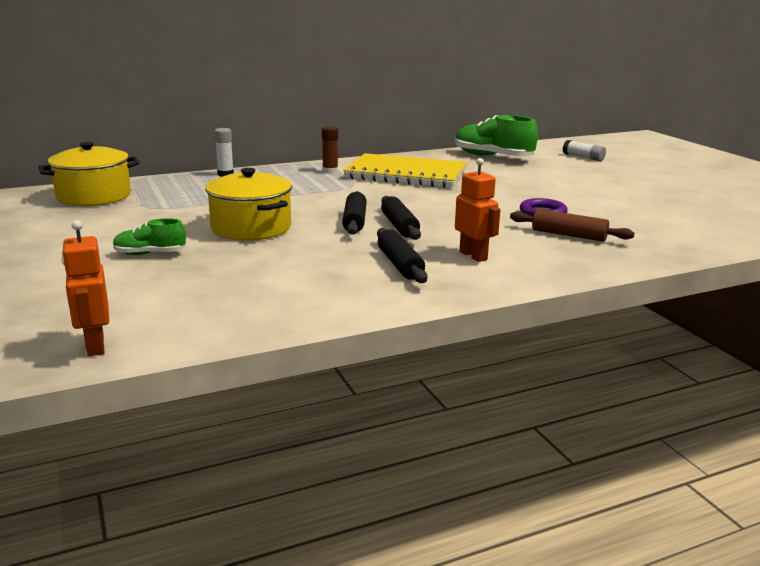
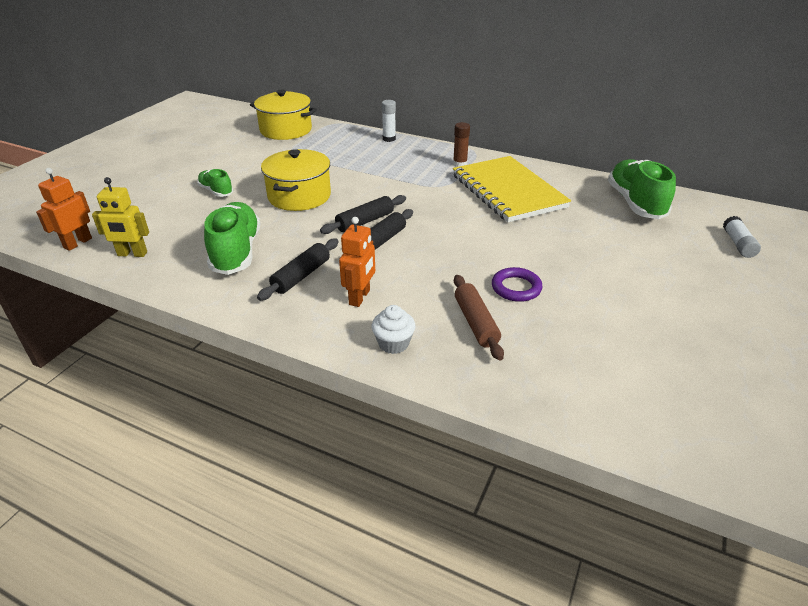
camera: 50 degrees right, 15 degrees up
(196, 322) = (132, 254): none -> yellow robot
(302, 276) = (236, 252): none -> green shoe
(557, 264) = (393, 343): none -> white cupcake

